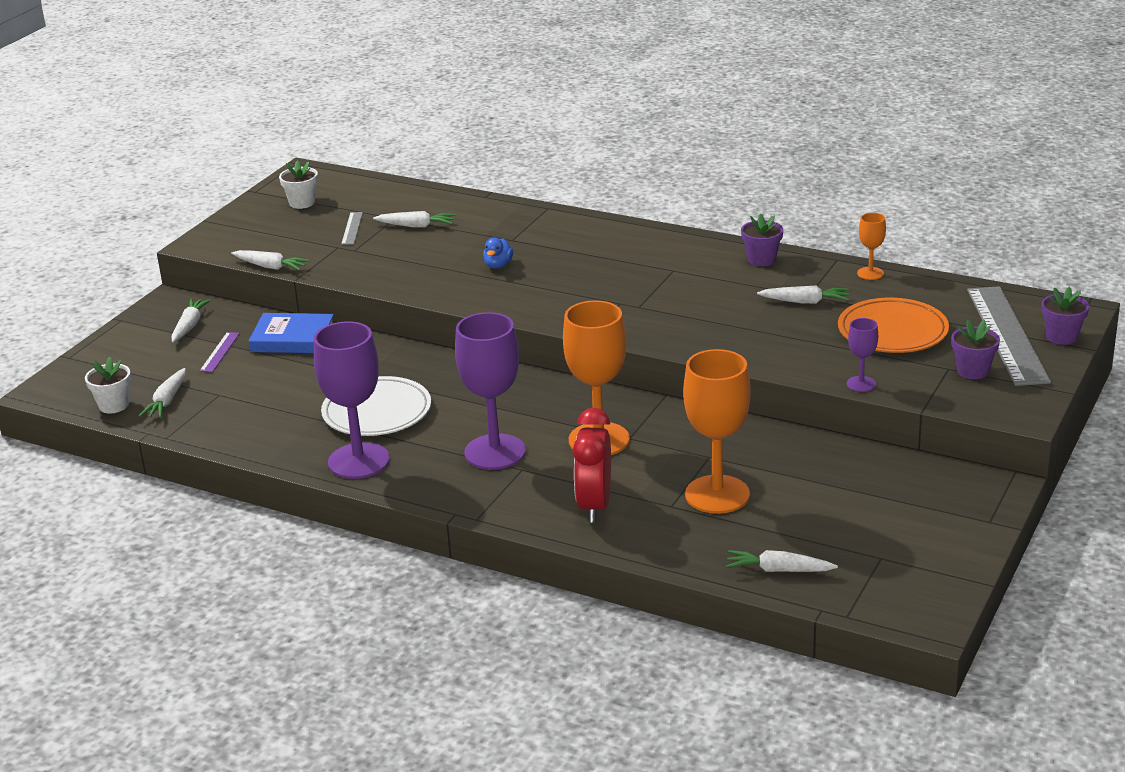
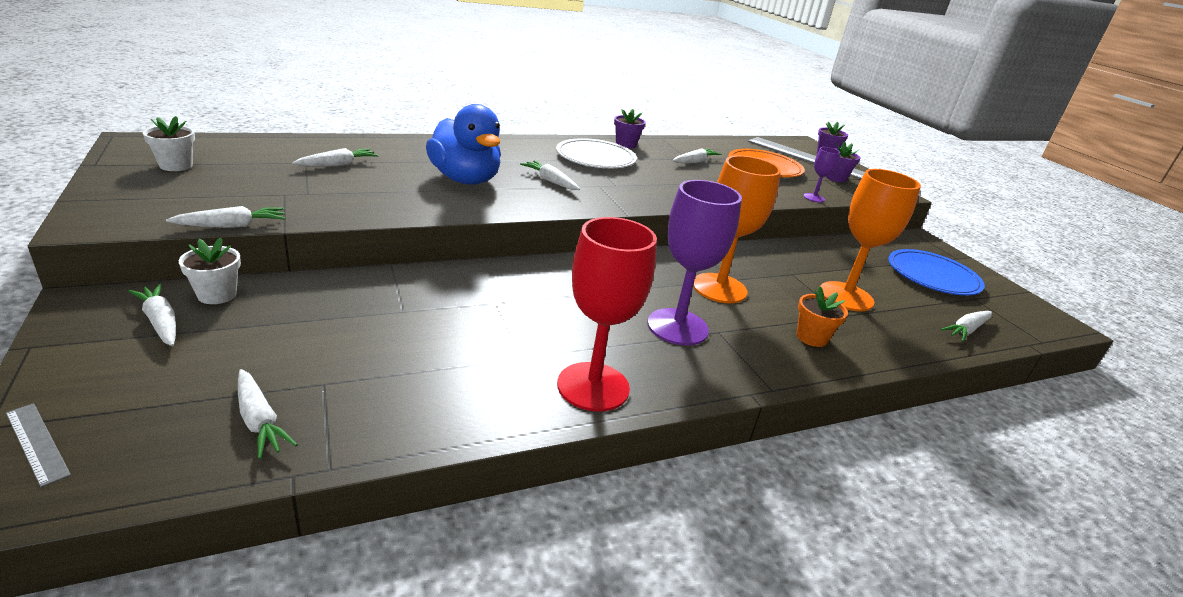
camera: 55 degrees left, 0 degrees up
(113, 405) = (176, 463): white flower pot -> white flower pot (217, 295)
(220, 352) = (250, 337): purple ruler -> none
(293, 338) = (323, 295): blue book -> none
(352, 228) = (273, 177): grey ruler -> grey ruler (37, 443)
(358, 461) = (593, 386): purple goblet -> red goblet
(377, 412) = (526, 333): white plate -> white plate (595, 158)
(498, 265) = (465, 179): blue duck -> blue duck, size x2.47
(576, 286) = (550, 181): none -> white carrot
(594, 506) = (811, 337): red clock -> orange flower pot
(870, 273) = (691, 142): orange goblet -> none
(886, 521) = (932, 276): none -> blue plate

